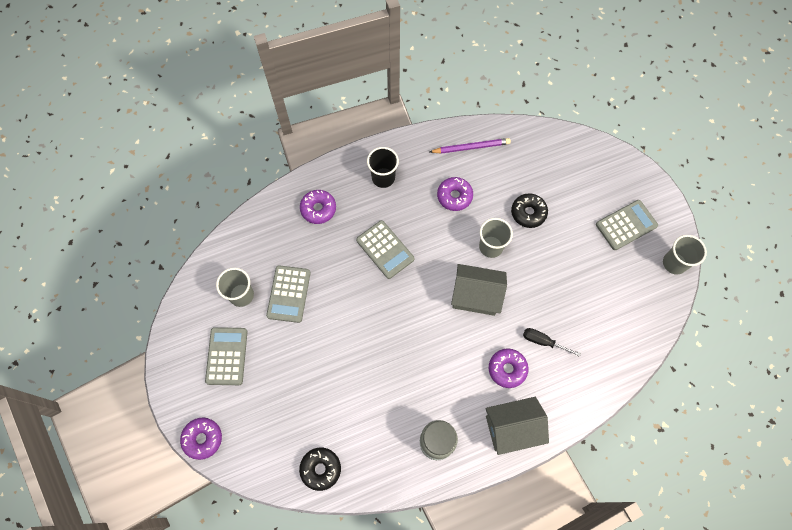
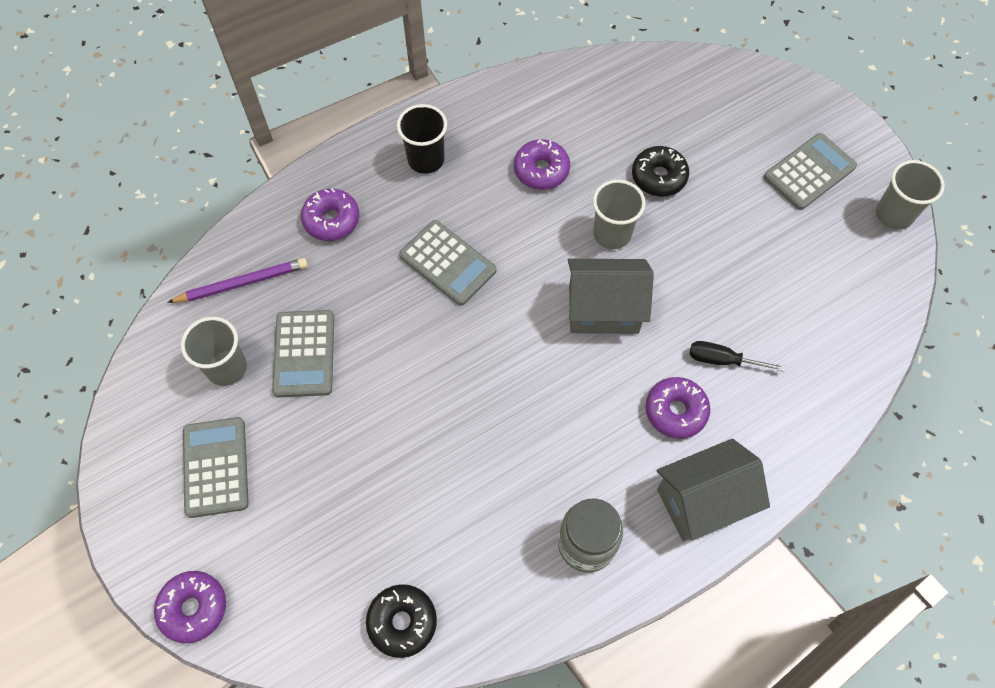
camera: 10 degrees left, 5 degrees down
(471, 147) = (552, 97): purple pencil -> purple pencil (242, 283)

